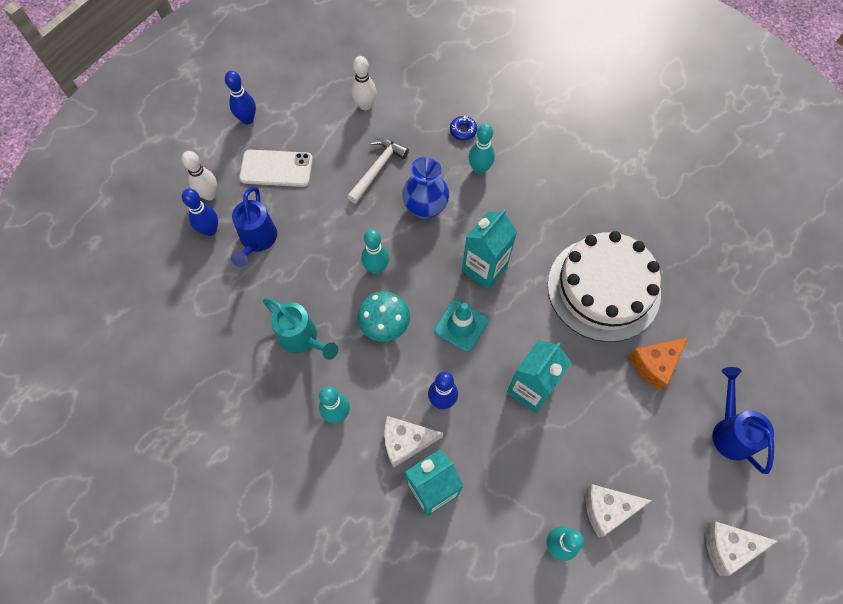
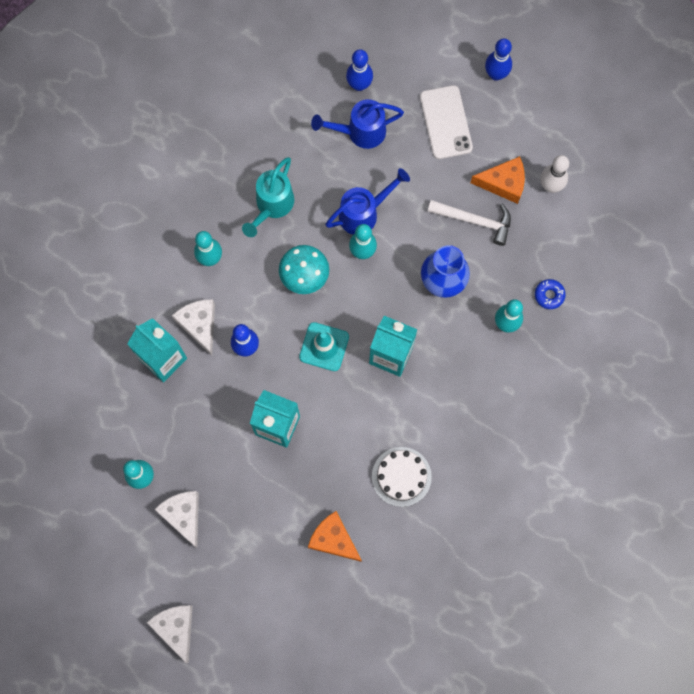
camera: 75 degrees right, 10 degrees up
(209, 195) = (397, 70): white bowling pin -> none
(350, 139) = (503, 183): none -> orange cheese
(603, 288) = (401, 476): white cake -> white cake, size x0.51
(730, 431) = (284, 620): blue watering can -> blue watering can (363, 213)

